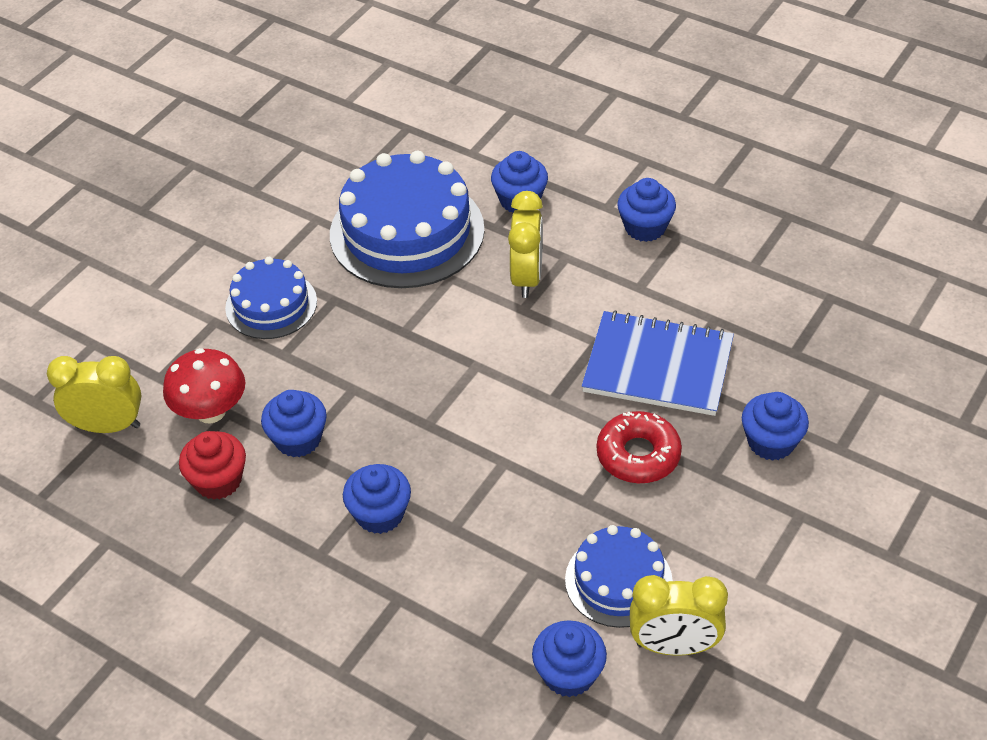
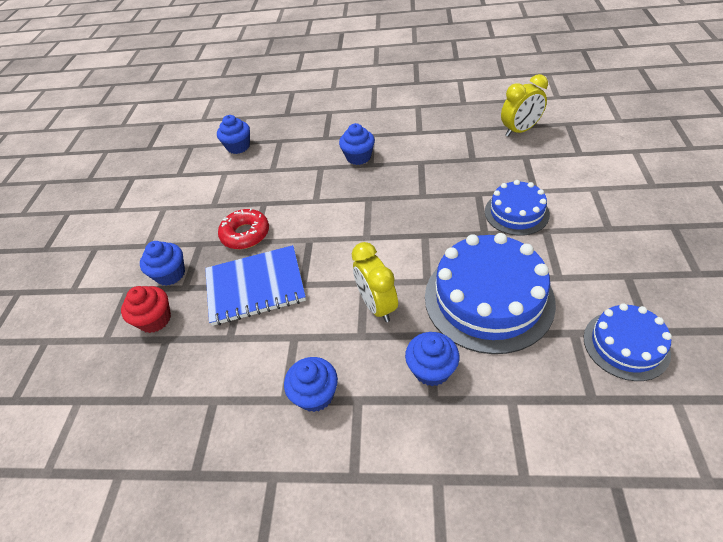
camera: 155 degrees right, 0 degrees up
(211, 411) = (481, 156): red mushroom -> none
(218, 481) = (444, 136): red cupcake -> red cupcake (155, 319)
(298, 439) = (426, 164): blue cupcake -> none
(618, 580) = (231, 182): blue cake -> blue cake (626, 345)
(674, 646) = (197, 172): yellow clock -> none

